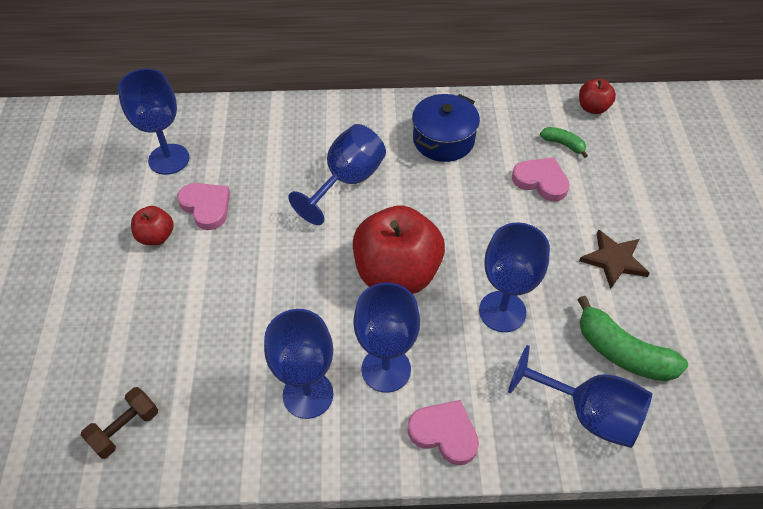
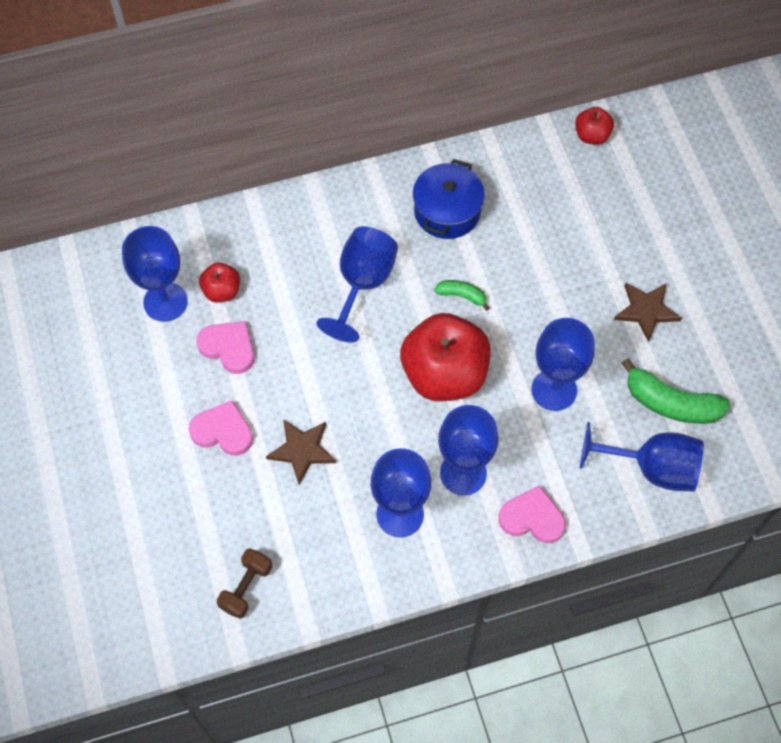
camera: 15 degrees left, 10 degrees up
(156, 236) = (191, 393): red apple -> red apple (222, 291)
(235, 310) = (302, 450): none -> brown star
(541, 181) = (558, 238): pink heart -> pink heart (223, 431)
(563, 144) = (571, 188): green banana -> green banana (461, 296)

